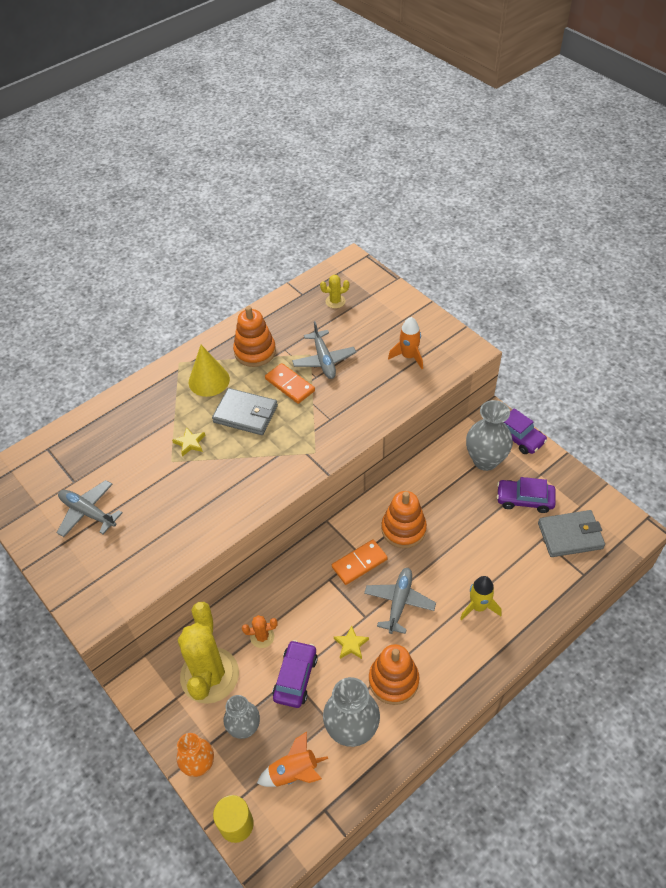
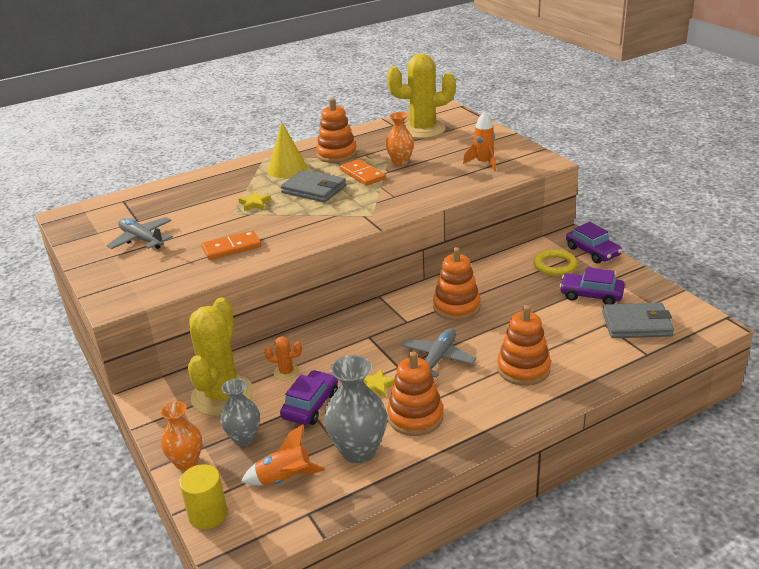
camera: 10 degrees right, 20 degrees down
(324, 360) = (400, 162): grey plane -> orange vase
(335, 301) = (422, 129): yellow cactus -> yellow cactus, size x2.36
(359, 563) = (403, 328): orange domino -> orange domino (232, 248)
(478, 607) = (523, 369): yellow rocket -> orange stacking toy
(485, 460) = (554, 265): grey vase -> yellow ring

